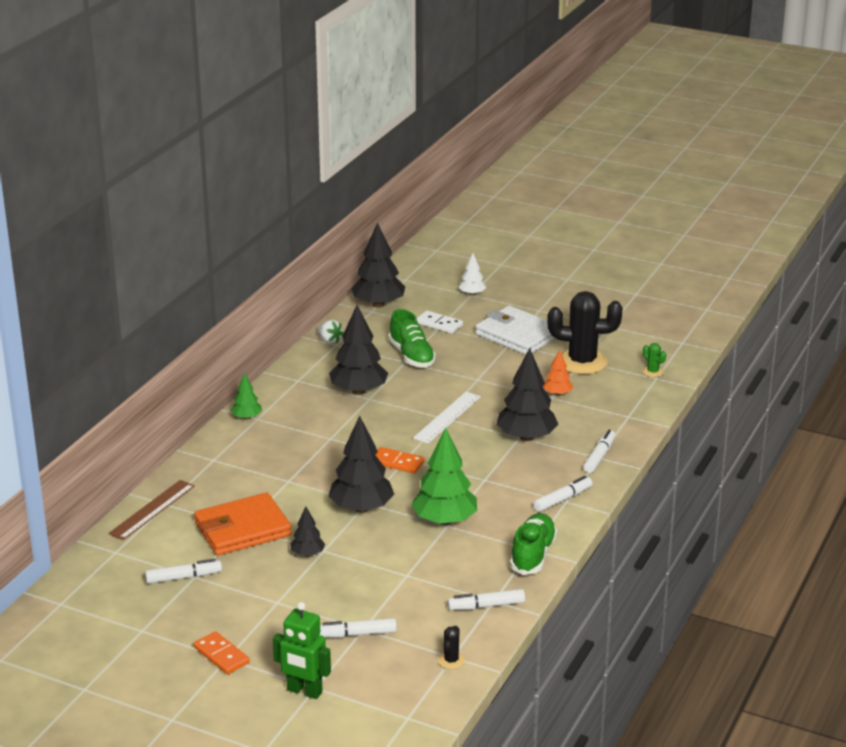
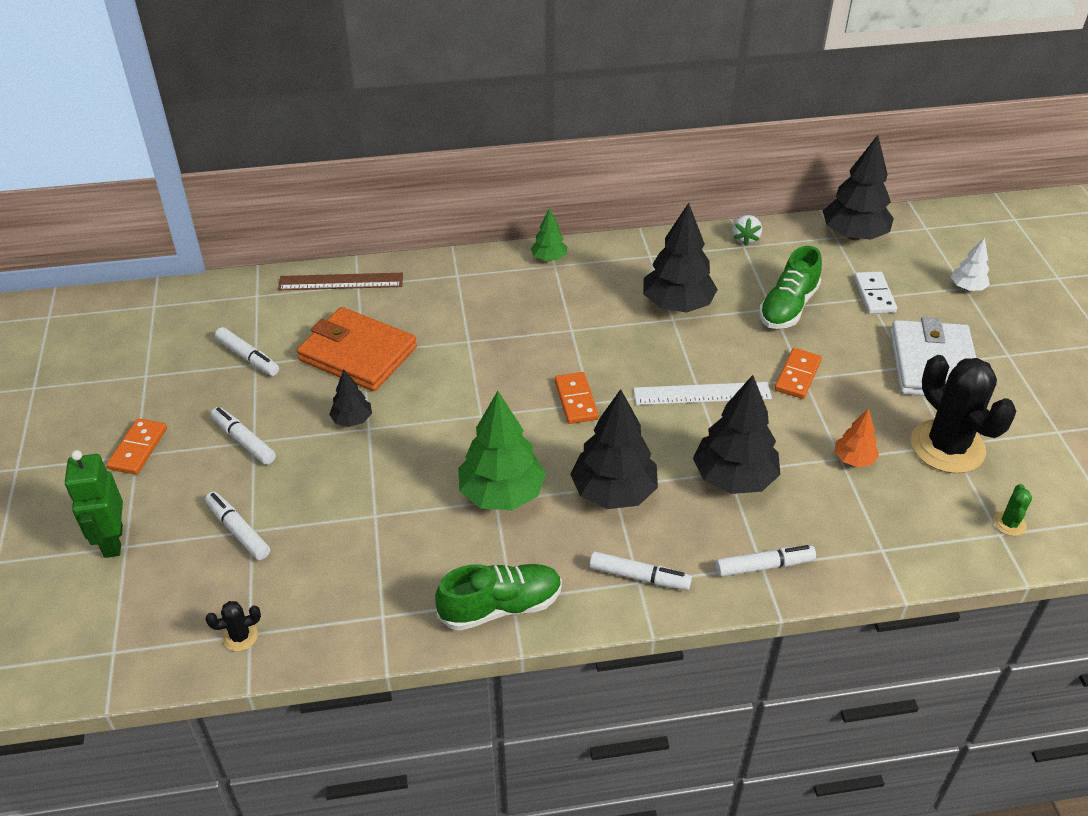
camera: 55 degrees right, 15 degrees up
(361, 508) = (467, 417): black tree -> black tree (613, 492)
(472, 380) = (798, 375): none -> orange domino
(486, 606) = (366, 615): white marker -> white marker (244, 441)

